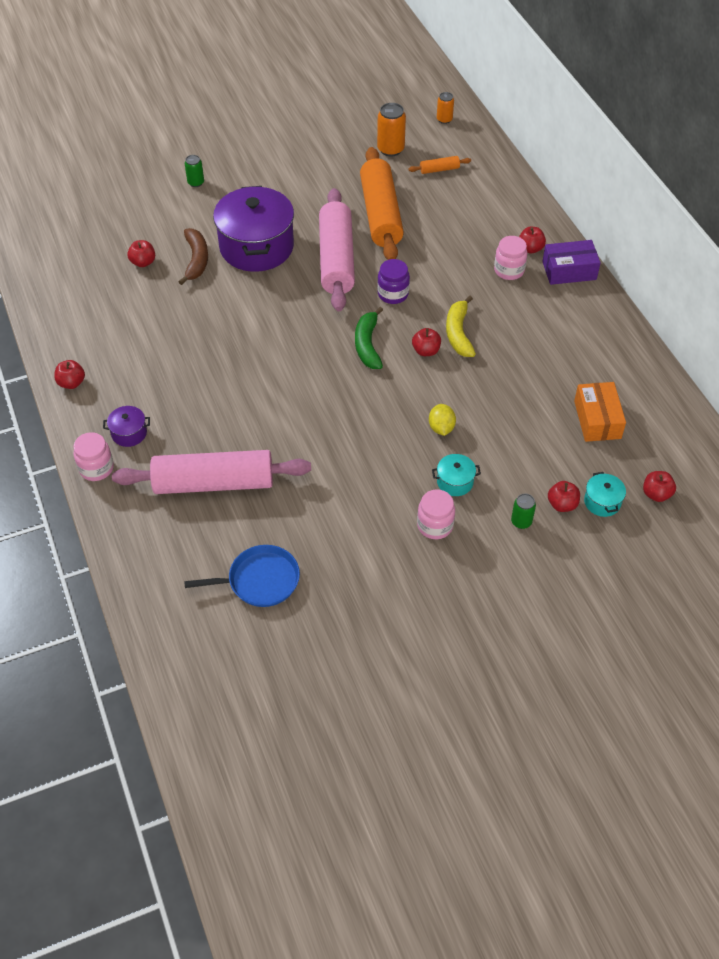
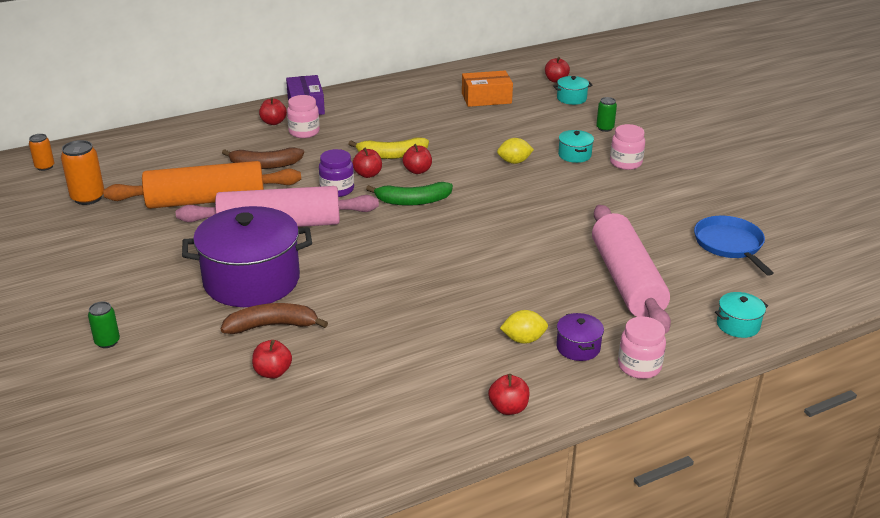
camera: 95 degrees left, 20 degrees down
(132, 550) = (738, 325): none -> turquoise pot
(147, 400) = (523, 339): none -> yellow lemon
(439, 169) = (136, 168): orange rolling pin -> none
(441, 246) = (265, 165): none -> brown banana
(562, 504) = (580, 113): red apple -> red apple (368, 174)

